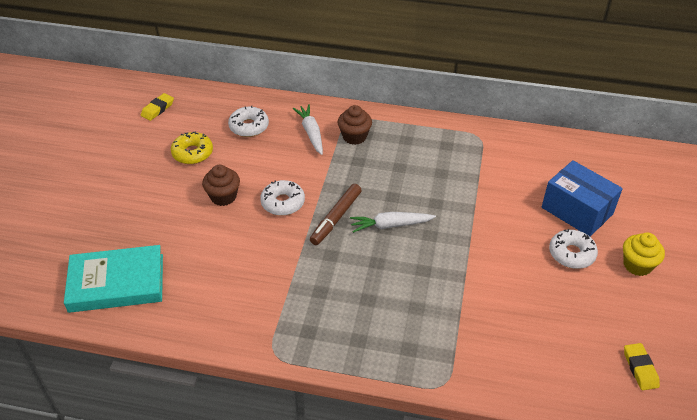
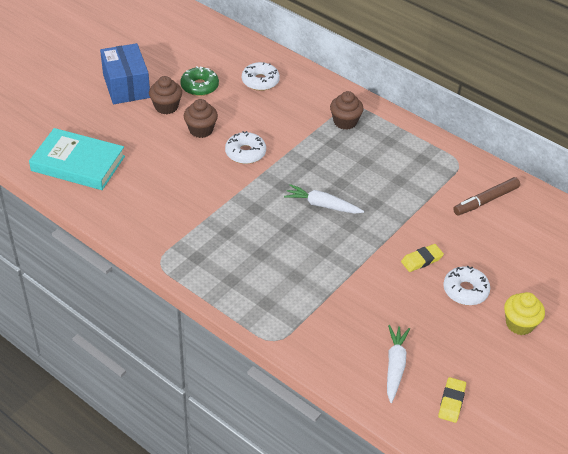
camera: 25 degrees right, 0 degrees up
(157, 109) = (195, 40): yellow eraser -> yellow eraser (421, 260)
(172, 186) = (166, 107): none -> brown cupcake
(192, 153) = (199, 86): yellow donut -> green donut
(311, 133) = (309, 105): white carrot -> white carrot (395, 366)
(336, 218) = (280, 182): brown marker -> brown marker (486, 201)
(577, 211) = (500, 258): blue box -> blue box (126, 86)

